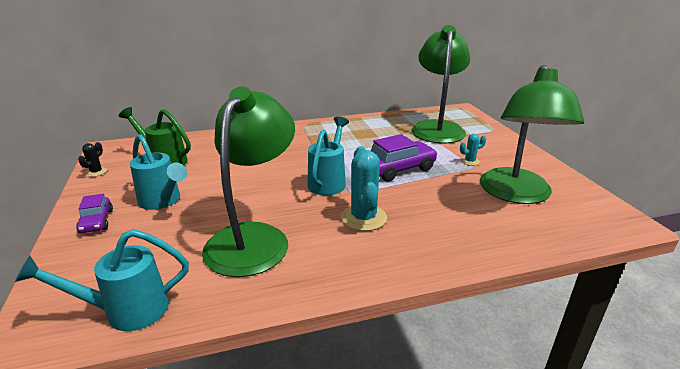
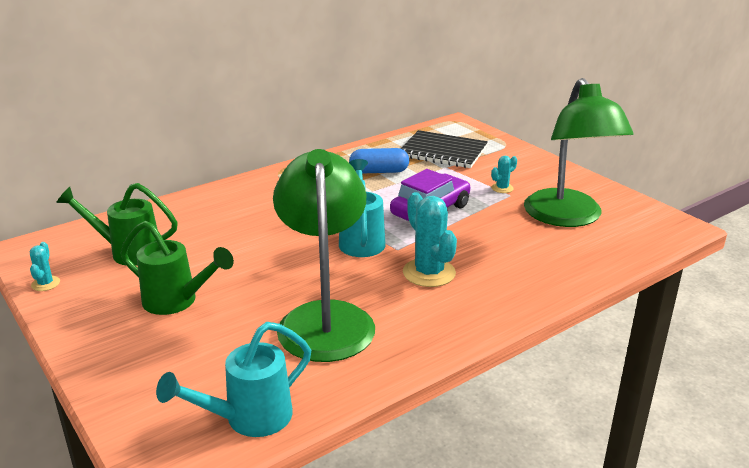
camera: 20 degrees left, 0 degrees up
(96, 172) = (45, 284): black cactus -> turquoise cactus
(96, 221) = (114, 341): purple car -> none
(163, 201) = (177, 302): turquoise watering can -> green watering can
(378, 135) = (379, 171): none -> blue capsule
(437, 128) = (443, 152): green lamp -> black notebook

